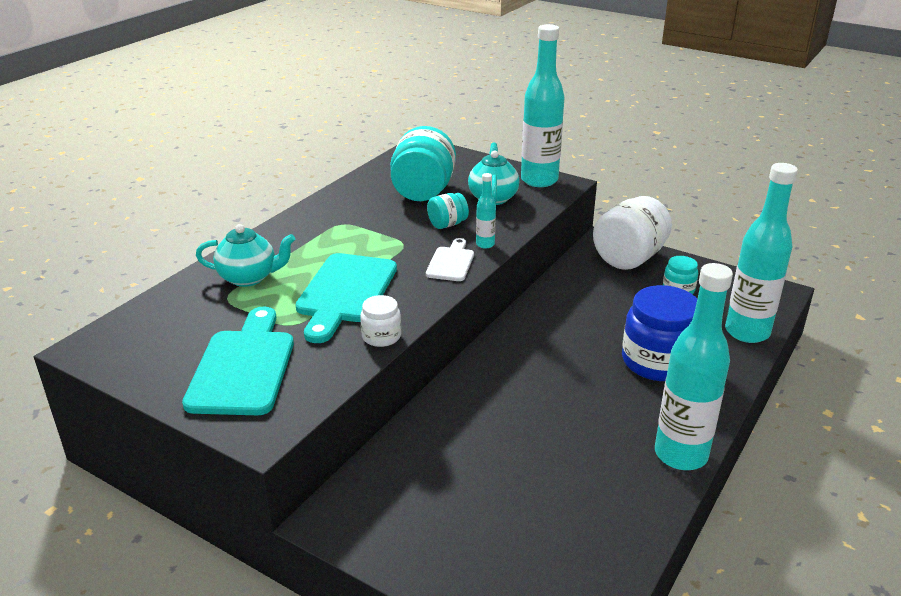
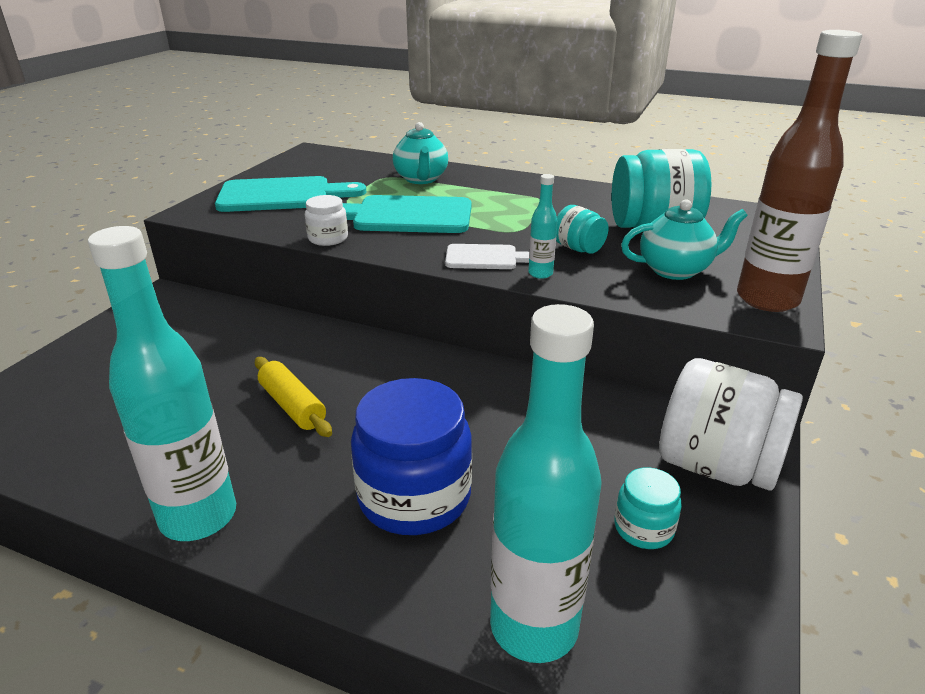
camera: 80 degrees right, 0 degrees up
(539, 180) = (767, 299): turquoise bottle -> brown bottle
(556, 414) = (292, 406): none -> yellow rolling pin

